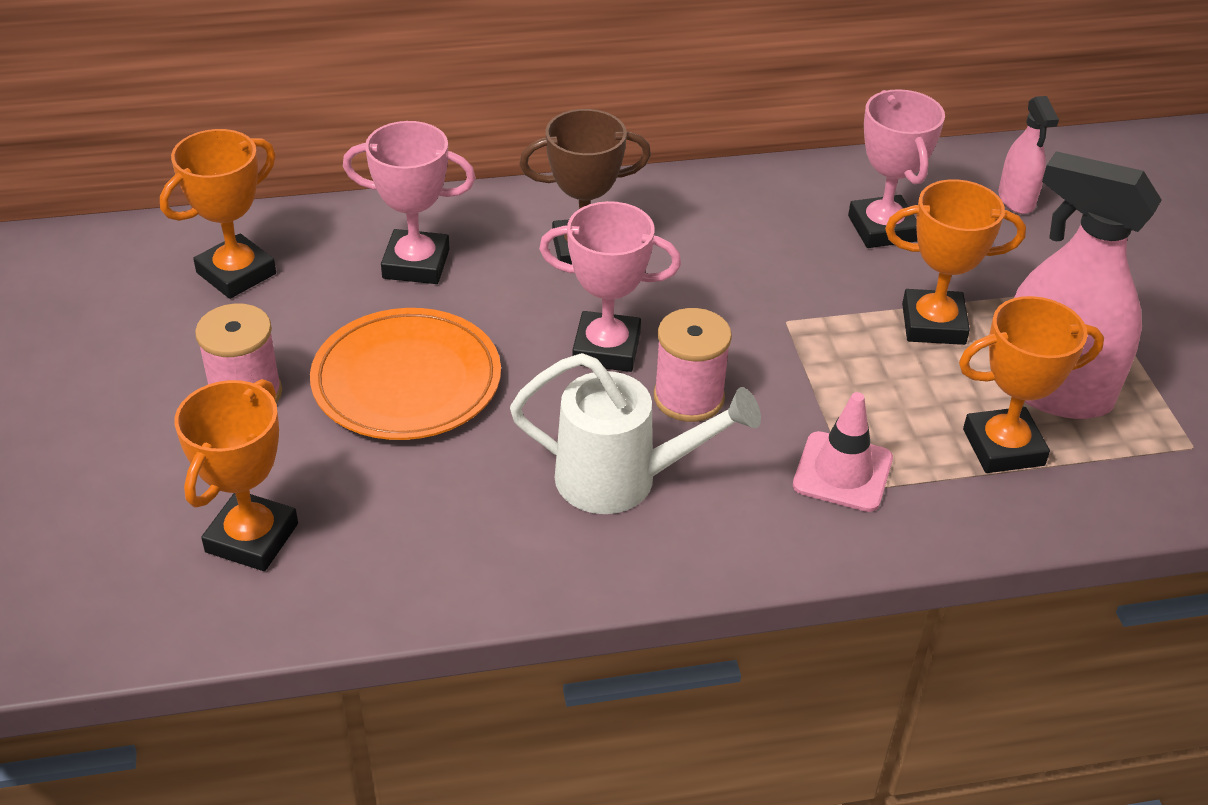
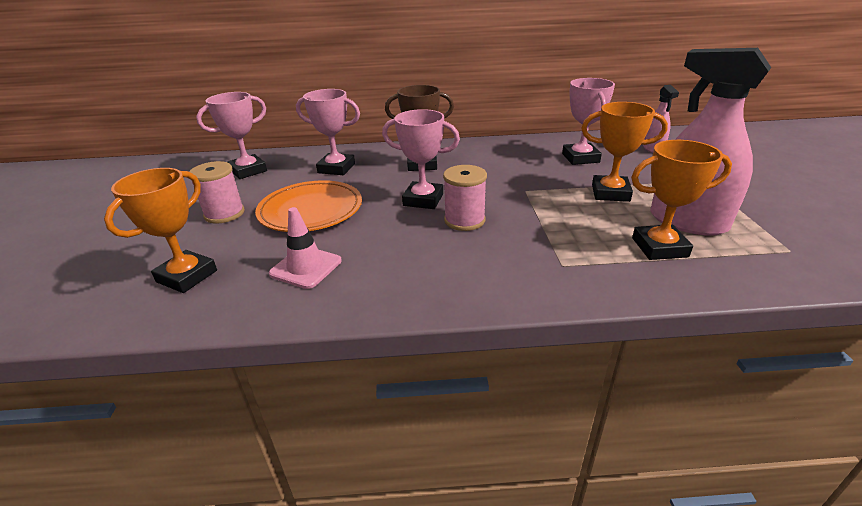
camera: 10 degrees right, 10 degrees down
(236, 273) = (248, 171): orange trophy -> pink trophy
(622, 480) = (416, 256): white watering can -> none
(842, 472) = (554, 256): pink traffic cone -> pink traffic cone (306, 267)

